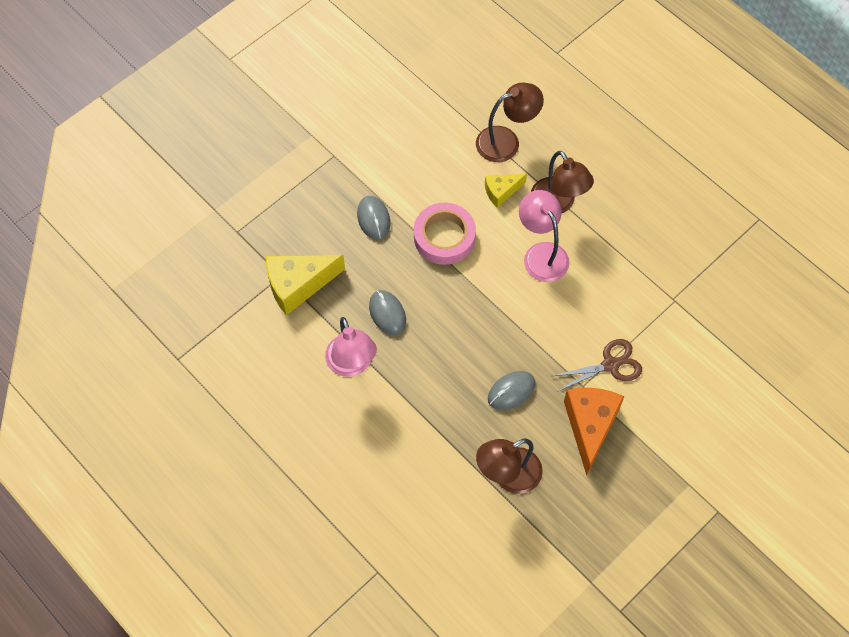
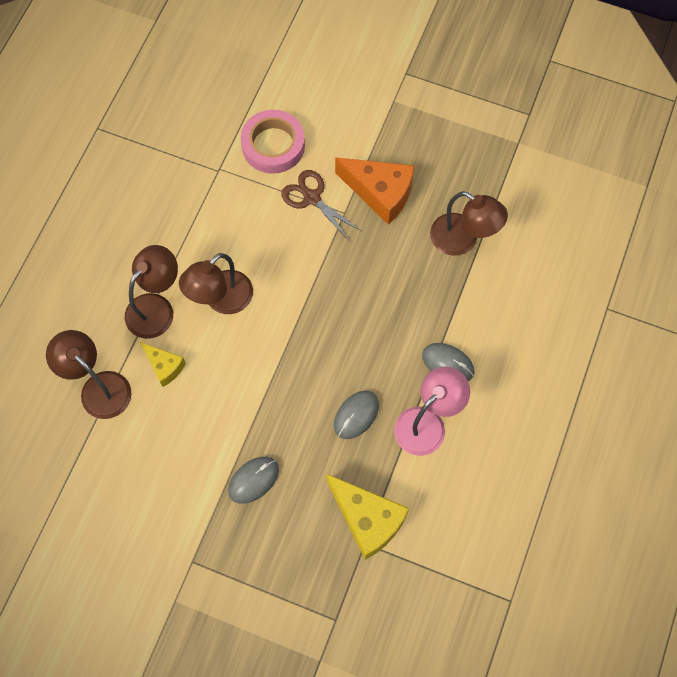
camera: 115 degrees left, 5 degrees up
(444, 237) = (243, 399): pink tape -> pink tape (273, 145)
(511, 391) = (380, 269): grey mouse -> grey mouse (448, 363)
(541, 254) = (221, 300): pink lamp -> brown lamp
(590, 426) = (380, 193): orange cheese -> orange cheese turned 135 degrees counterclockwise

